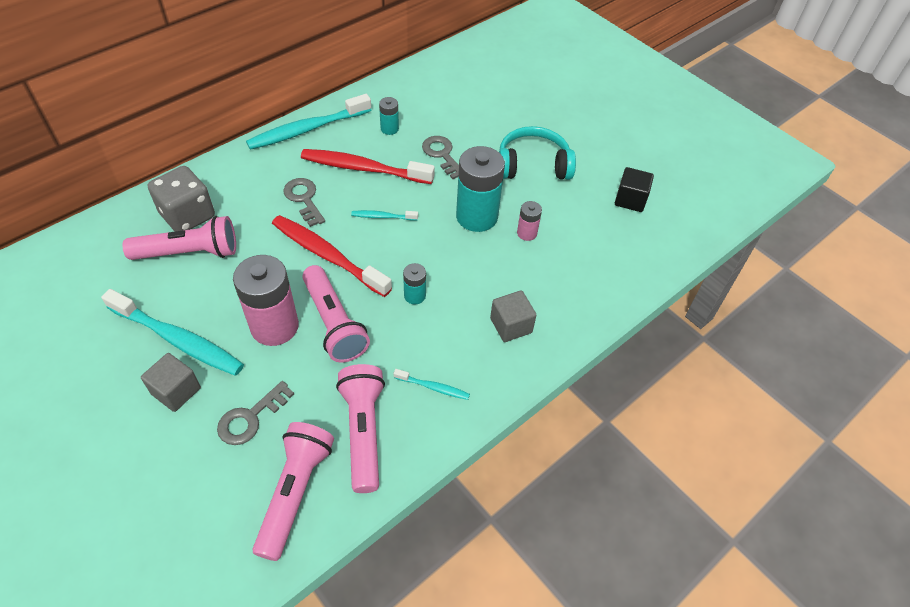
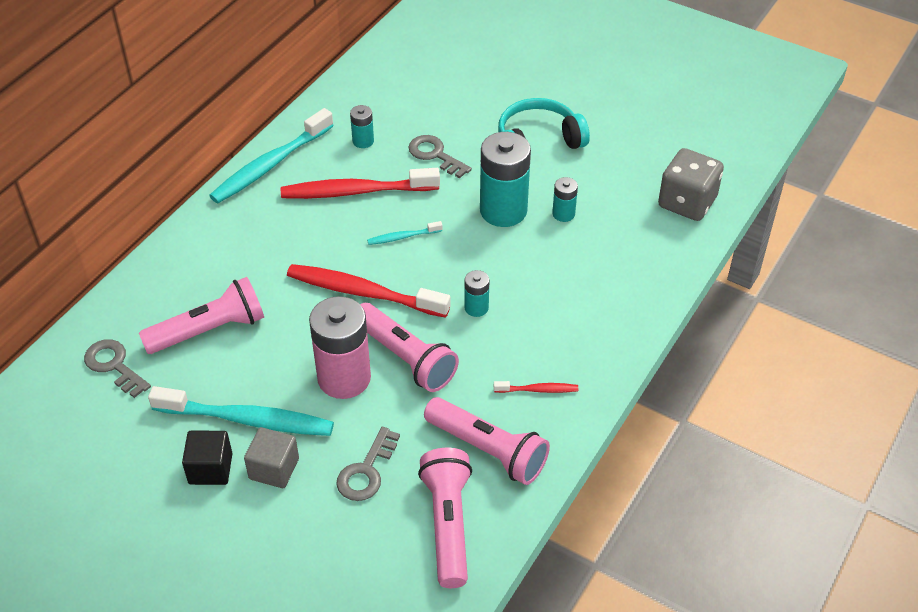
camera: 15 degrees left, 5 degrees down
(188, 215) = (185, 292): grey dice -> grey dice (687, 202)
(304, 199) = (307, 241): grey key -> grey key (114, 365)
(363, 431) = (488, 450): pink flashlight -> pink flashlight turned 150 degrees clockwise
(433, 387) = (538, 390): turquoise toothbrush -> red toothbrush
(511, 325) = (588, 310): grey cube -> none
(527, 233) = (563, 214): pink battery -> turquoise battery
(630, 200) = (655, 152): black cube -> black cube (210, 468)

